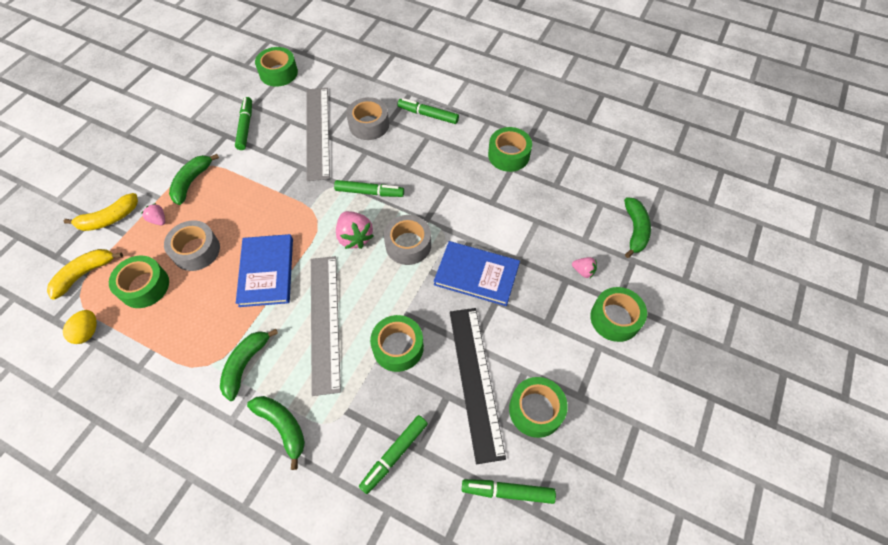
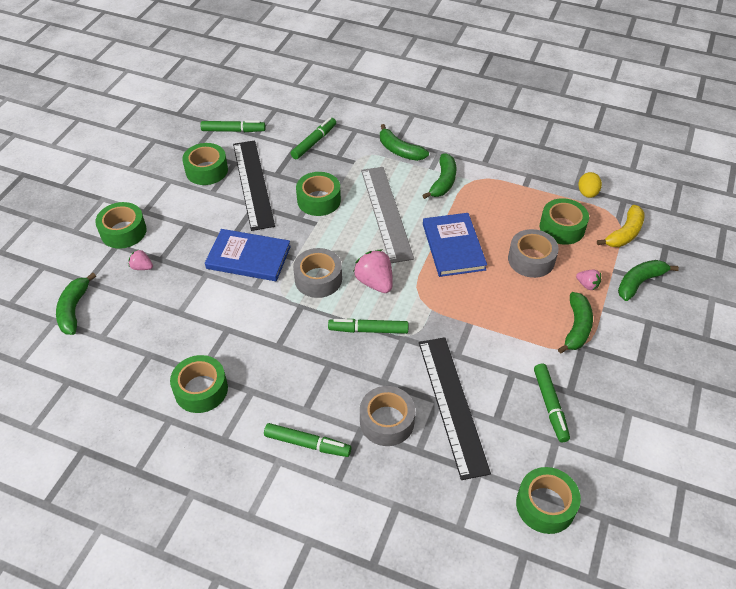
camera: 175 degrees right, 10 degrees down
(109, 219) = (639, 282): yellow banana -> green banana
(317, 132) = (452, 404): grey ruler -> black ruler

